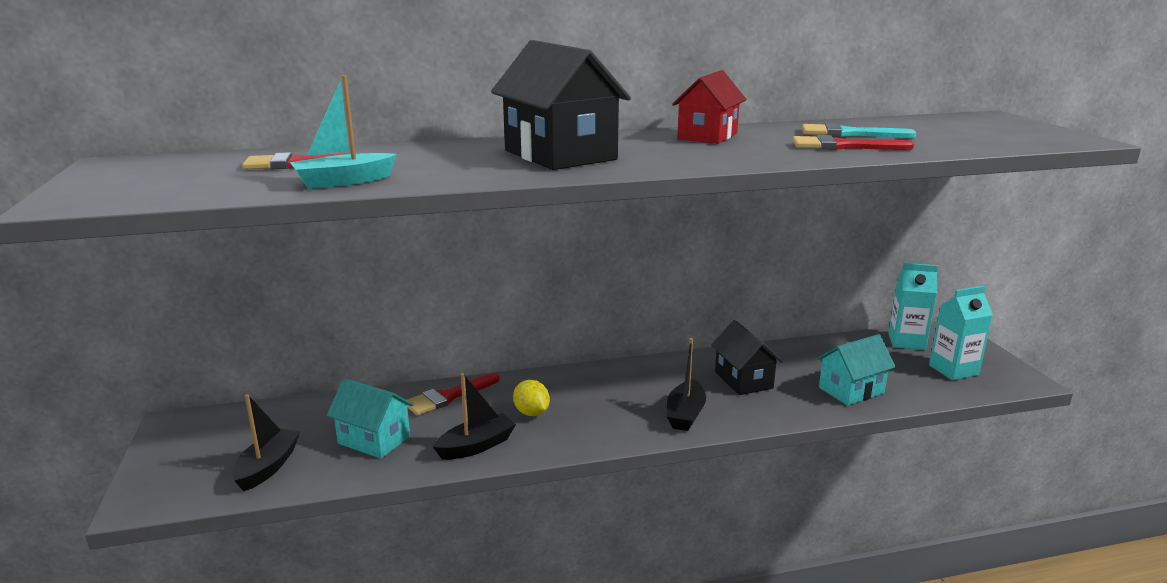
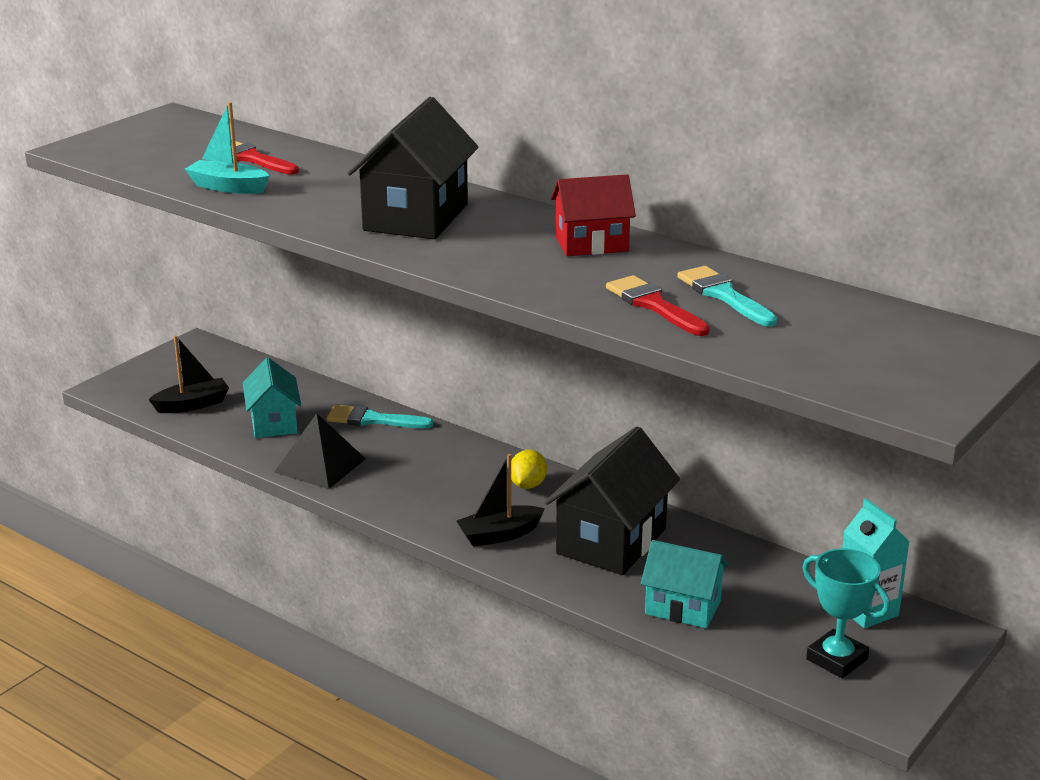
camera: 50 degrees right, 5 degrees up
(448, 397) = (372, 420): red brush -> turquoise brush
(476, 446) = (320, 465): black boat -> black pyramid
(531, 413) = (399, 465): yellow lemon -> yellow lemon (527, 485)
(743, 380) = (611, 541): black house -> black house, size x1.58
(953, 370) = (836, 659): turquoise carton -> turquoise trophy

